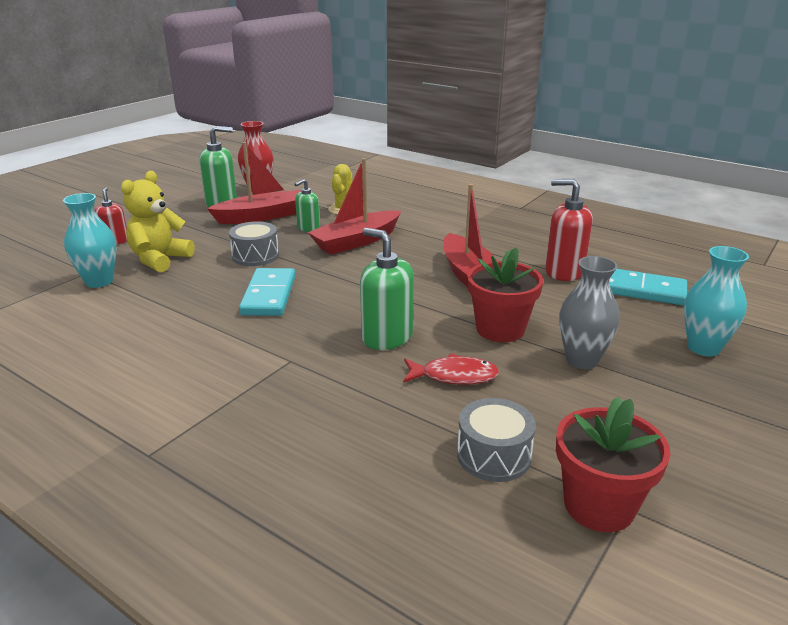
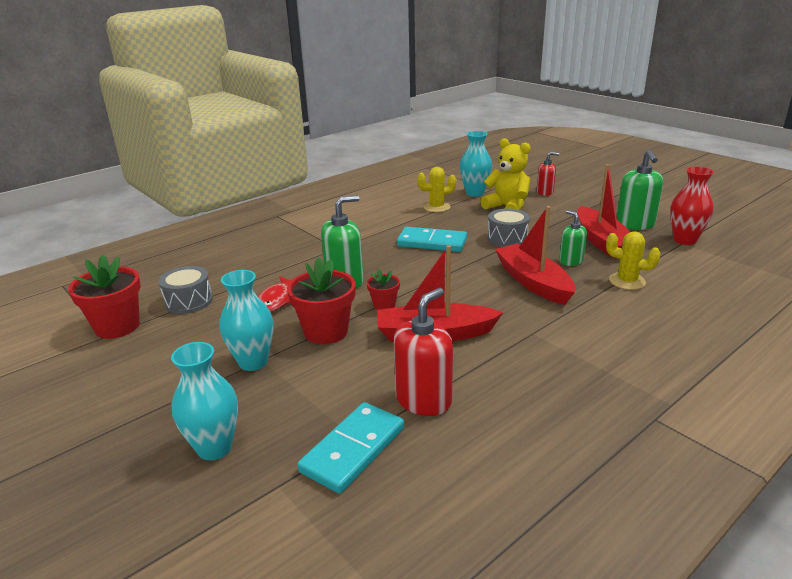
camera: 105 degrees right, 0 degrees up
(147, 303) = (436, 207): none -> yellow cactus
(431, 305) = (384, 305): none -> red flower pot
(582, 360) = (253, 362): grey vase -> turquoise vase

